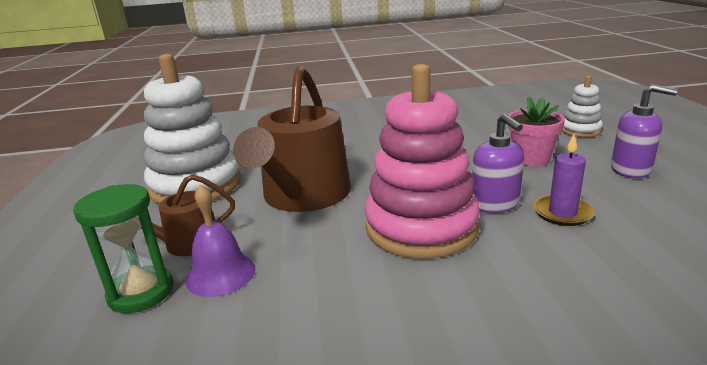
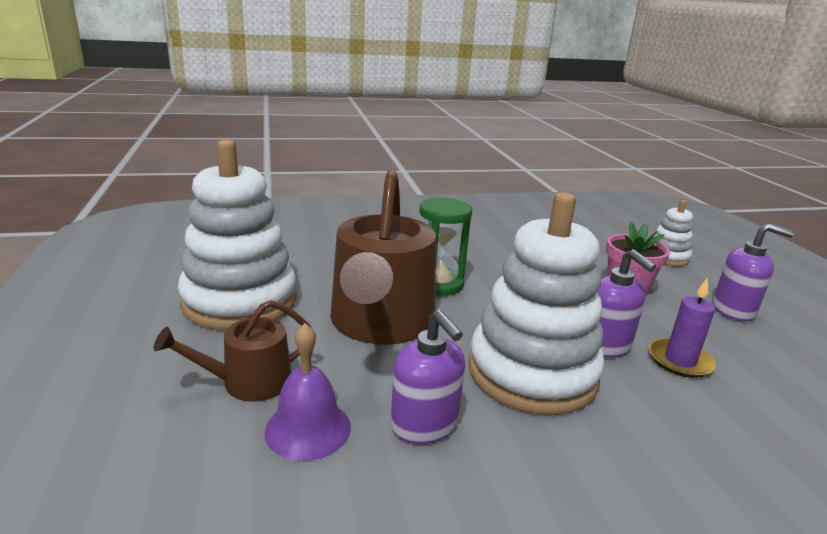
camera: 10 degrees left, 0 degrees up
(141, 292) = (210, 453): green hourglass -> green hourglass (439, 284)
(315, 269) = (425, 425): none -> purple soap dispenser
(421, 227) = (532, 372): pink stacking toy -> white stacking toy

